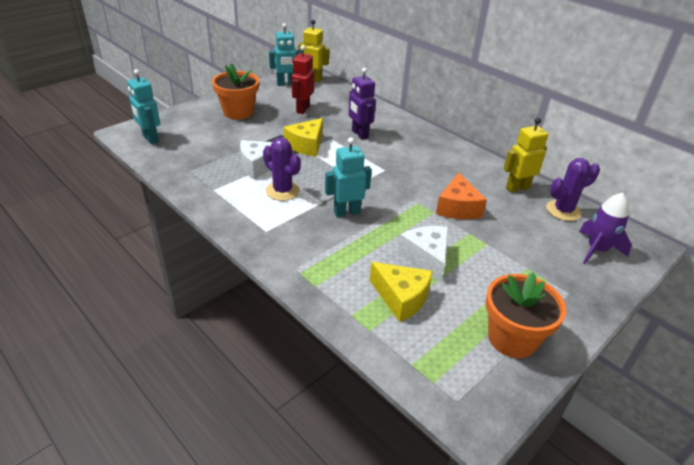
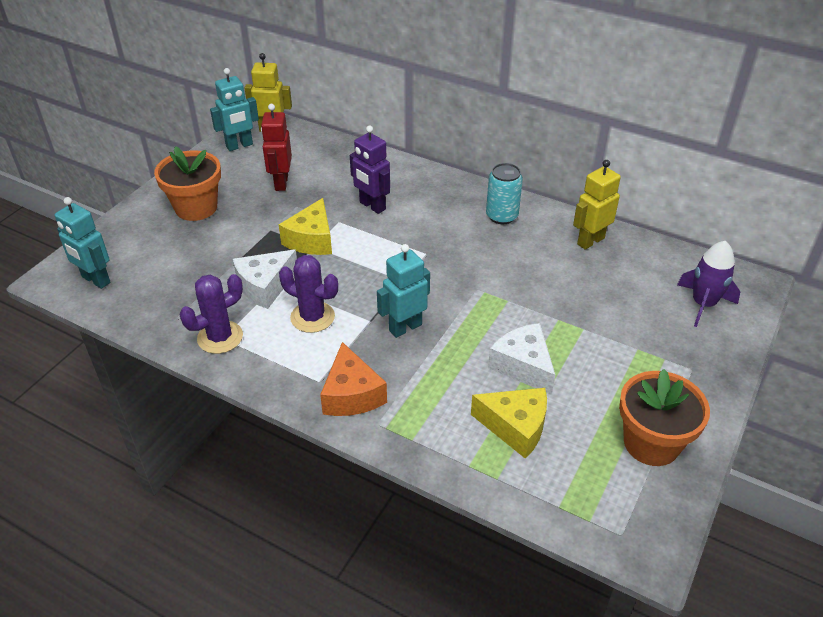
camera: 15 degrees left, 5 degrees up
(453, 159) = (501, 216): none -> turquoise can
(457, 208) = (532, 287): orange cheese -> orange cheese (351, 394)
(563, 211) = (651, 260): purple cactus -> purple cactus (220, 337)

